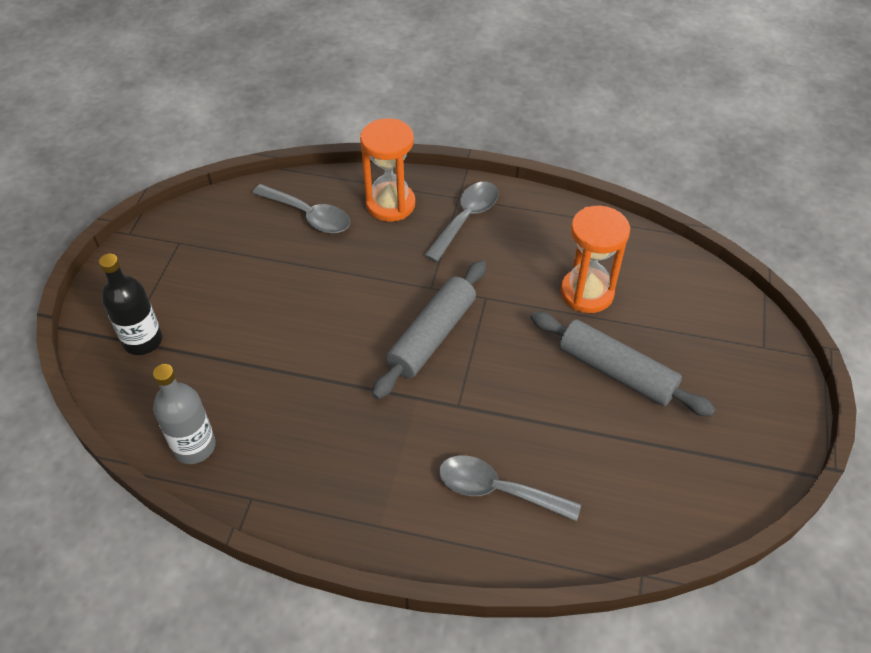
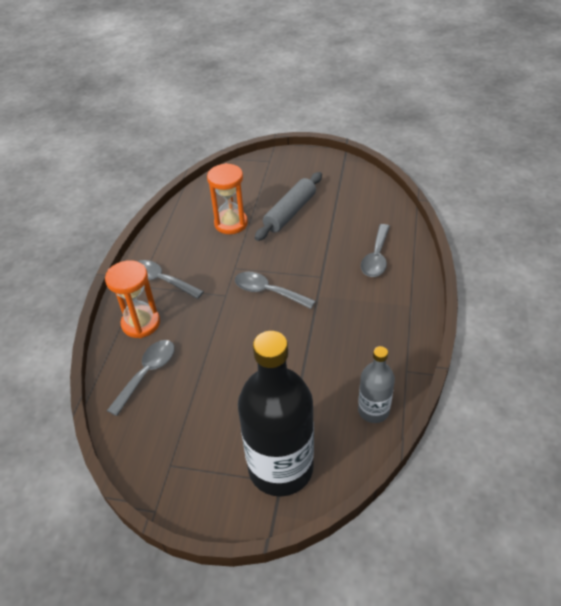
camera: 90 degrees left, 5 degrees down
(143, 340) = (280, 468): black bottle -> black bottle, size x1.95
(432, 336) = (268, 291): grey rolling pin -> grey spoon

